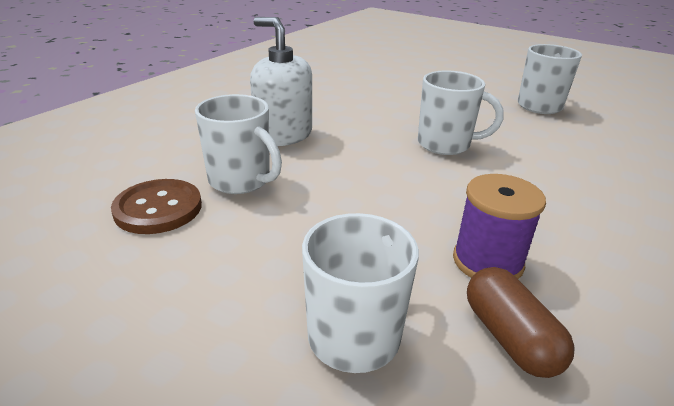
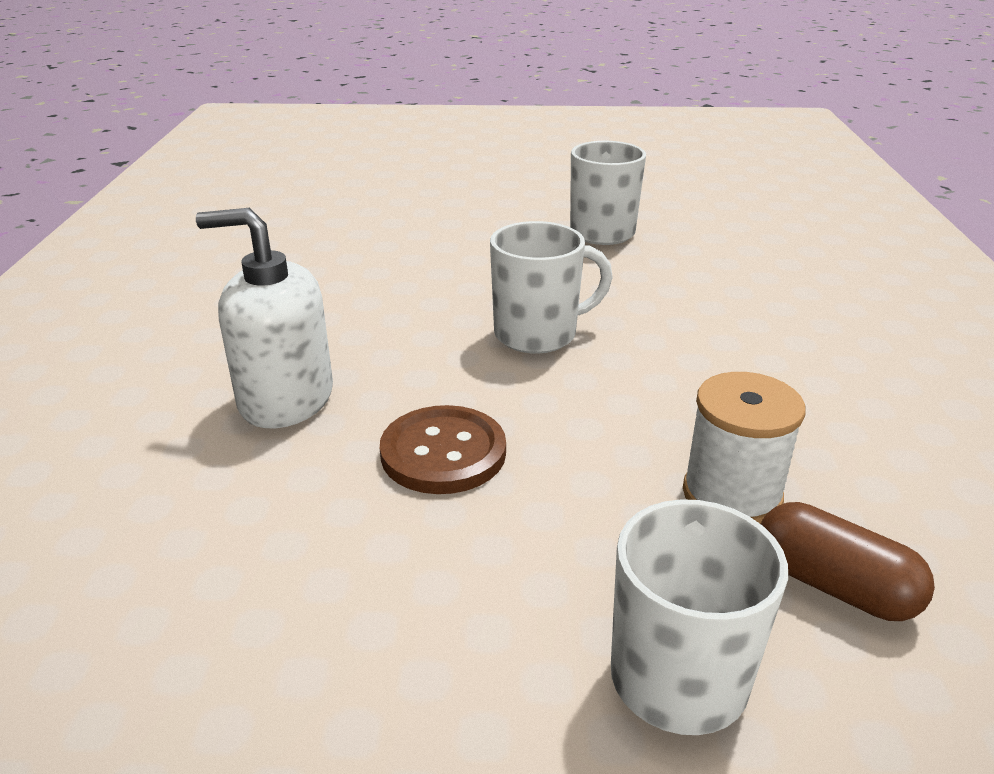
camera: 30 degrees left, 0 degrees up
(158, 208) = (201, 619): brown button -> brown button (443, 453)
(241, 180) = (295, 509): white mug -> none
(487, 261) = (732, 494): purple spool -> white spool

